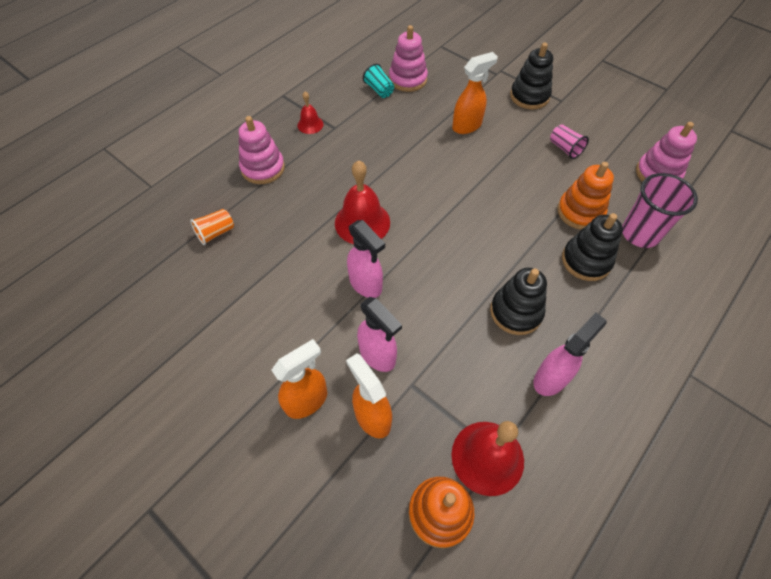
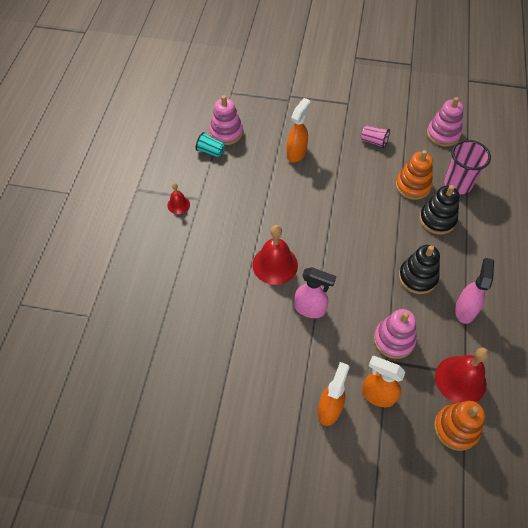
camera: 30 degrees left, 0 degrees up
(216, 233) = (173, 327): orange cup -> none
(263, 168) = (169, 258): pink stacking toy -> pink stacking toy (394, 340)
(378, 355) = (353, 353): pink spray bottle -> none
(529, 96) = (324, 109): black stacking toy -> none

